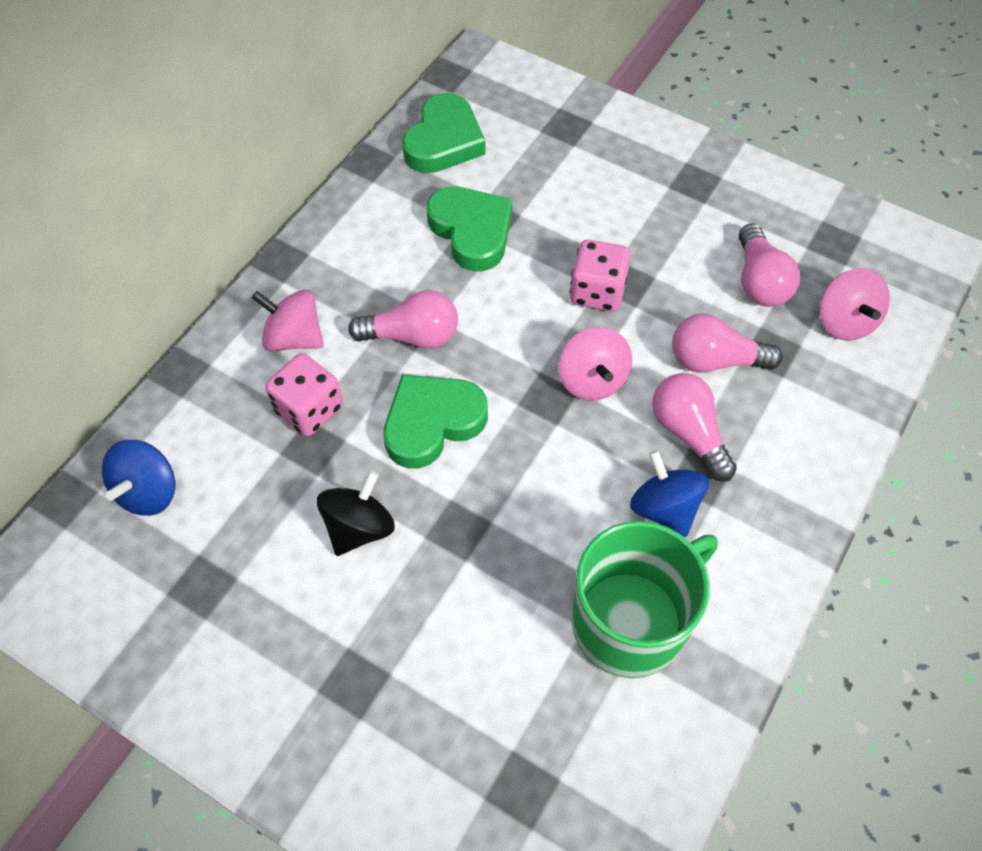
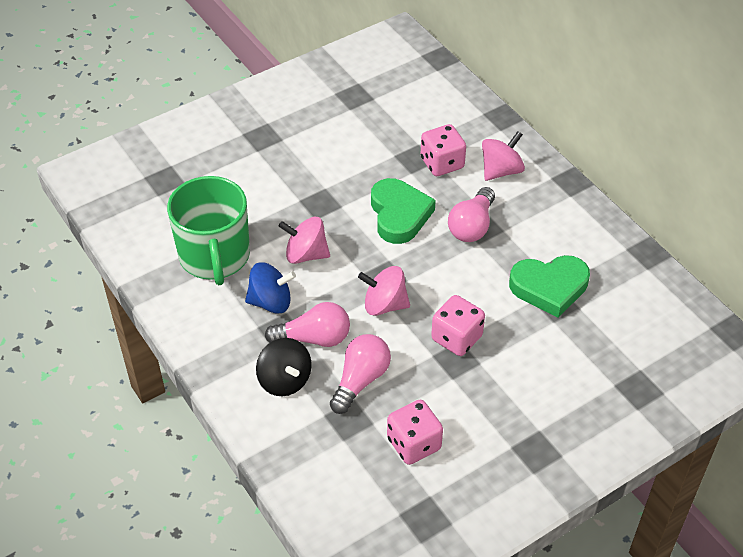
camera: 115 degrees right, 10 degrees down
(148, 491) = (425, 88): blue spinning top -> none
(359, 527) = (349, 163): black spinning top -> black spinning top (284, 380)
(444, 141) = (652, 303): green heart -> none
(759, 281) = (414, 444): pink light bulb -> pink dice
(845, 321) = (347, 481): pink spinning top -> pink spinning top (306, 254)

